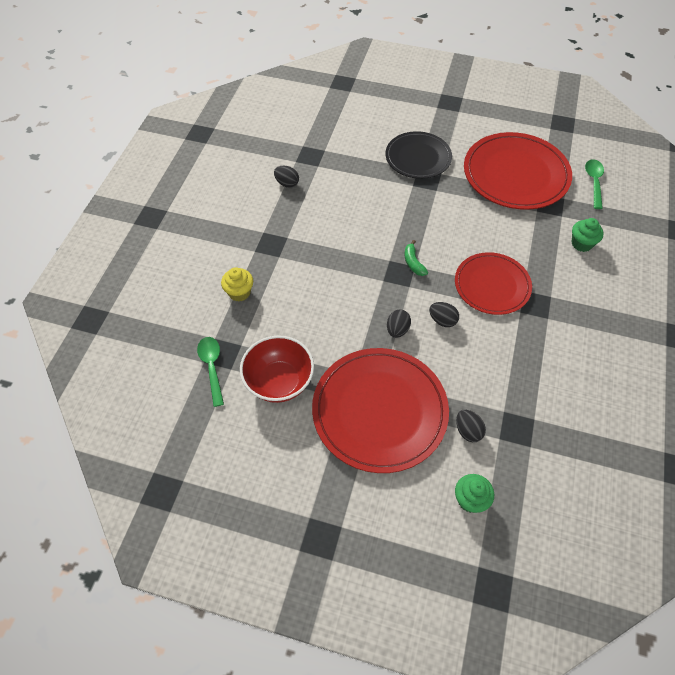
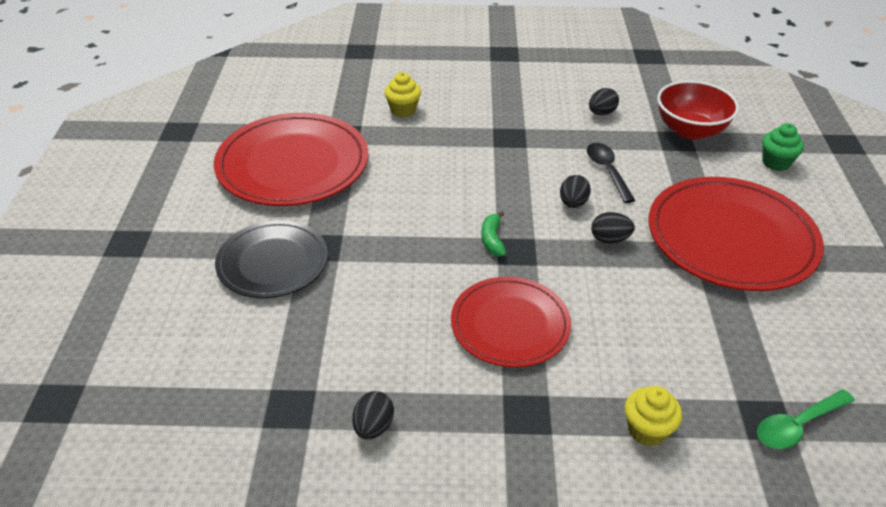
camera: 105 degrees left, 15 degrees down
(279, 382) = (762, 339): red bowl -> red bowl (690, 130)
(413, 263) = (492, 240): green banana -> green banana turned 120 degrees clockwise
(468, 431) = (704, 171): black egg -> black egg (601, 113)
(479, 357) = (607, 171): none -> black spoon
(492, 285) = (498, 170): red plate -> red plate (510, 325)
(581, 244) = (403, 110): green cupcake -> yellow cupcake
(594, 182) = (295, 104): green spoon -> none

